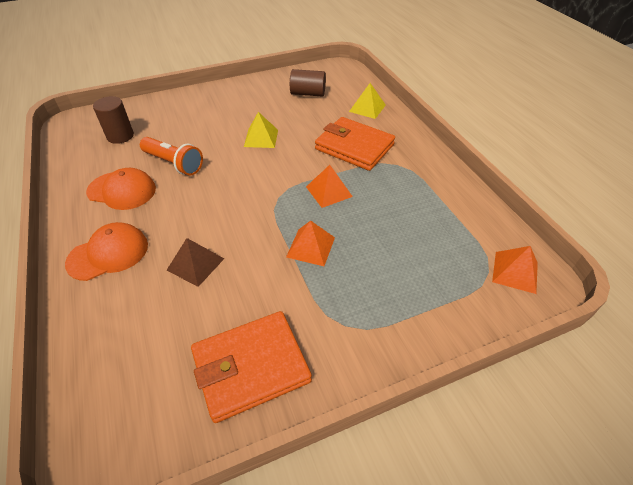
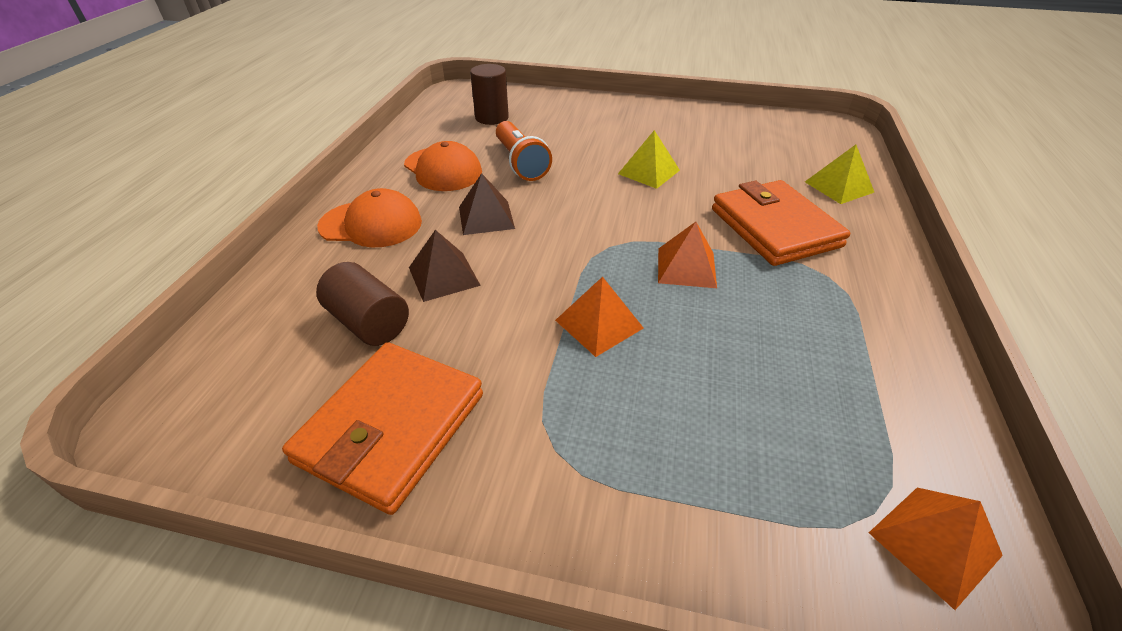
camera: 35 degrees right, 5 degrees down
(186, 212) = (486, 217): none -> brown pyramid
(251, 367) = (391, 427): orange wallet -> orange wallet turned 75 degrees counterclockwise
(308, 93) = (759, 142): brown cylinder -> brown cylinder (369, 322)

